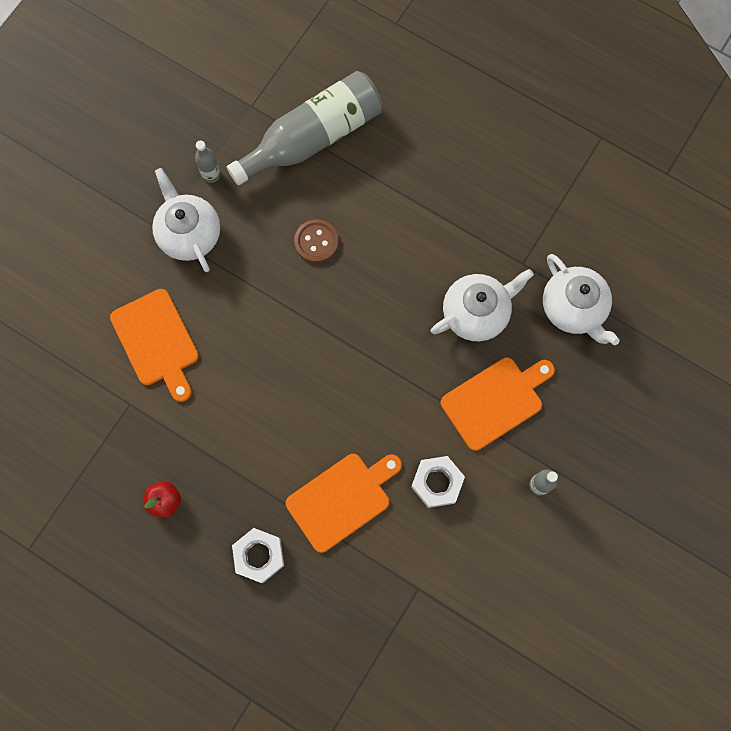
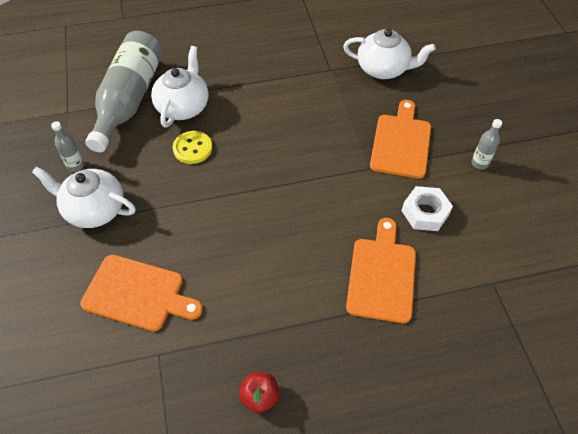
camera: 45 degrees left, 20 degrees down
(259, 556) = (371, 365): white nut -> none
(316, 242) = (192, 148): brown button -> yellow button
(476, 313) = (335, 110): white teapot -> white teapot (183, 107)

